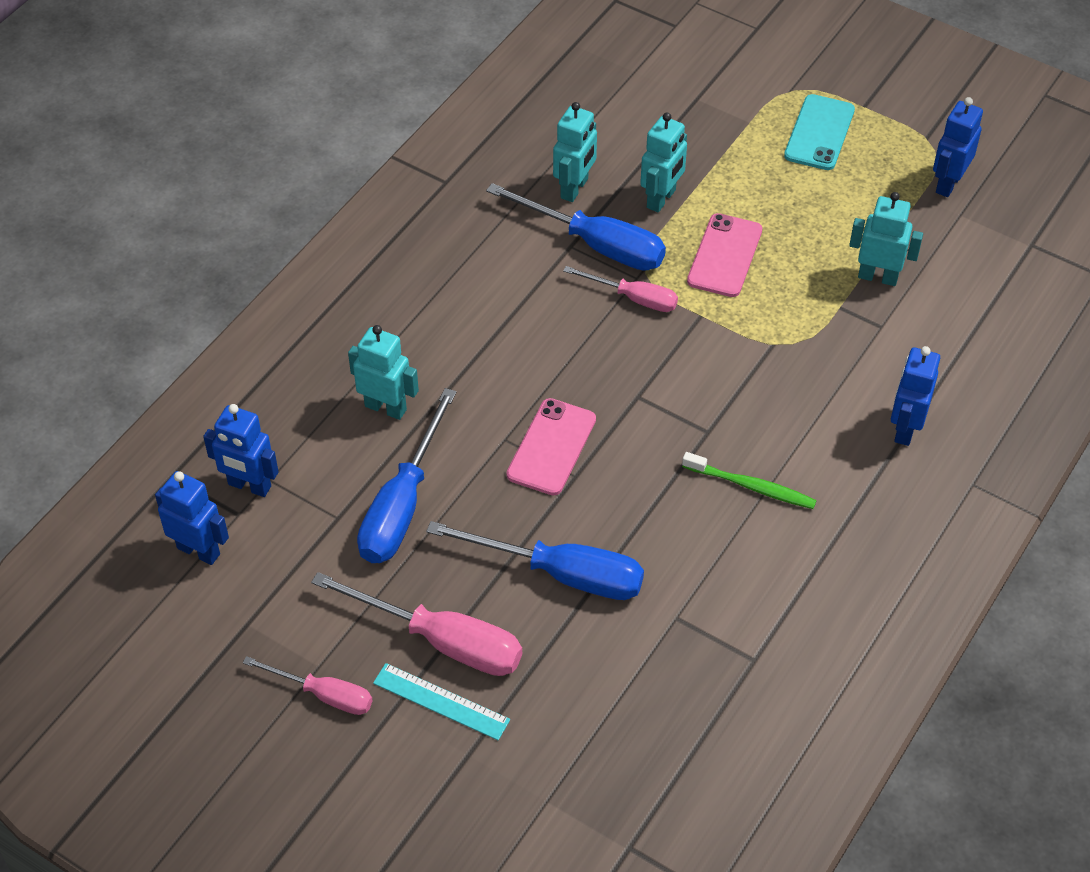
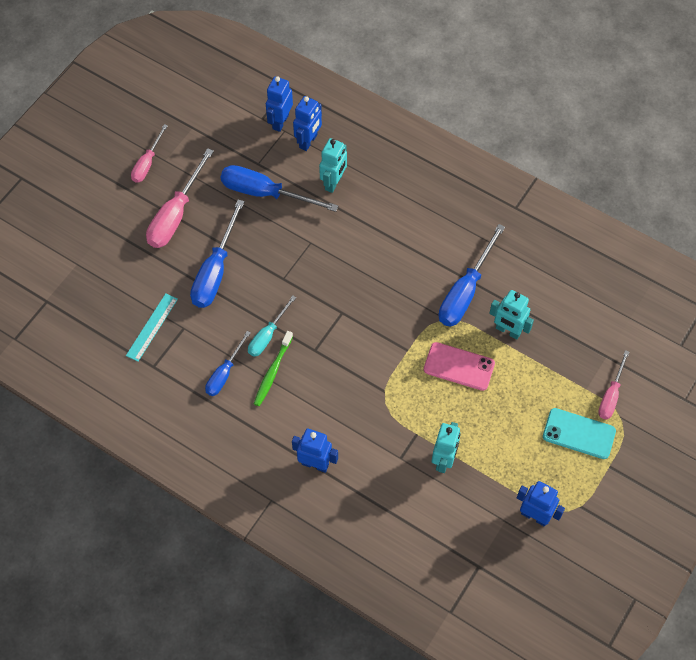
camera: 90 degrees right, 10 degrees up
(199, 551) = (239, 103): blue robot -> blue robot (308, 141)
(441, 702) = (139, 215): turquoise ruler -> turquoise ruler (152, 327)
(551, 447) = (304, 266): pink phone -> none
(575, 188) = (514, 280): turquoise robot -> none
(634, 298) = (420, 312): pink screwdriver -> pink screwdriver (611, 395)
(685, 495) = (267, 335): none -> turquoise screwdriver
(759, 553) = (224, 373): none -> blue screwdriver

